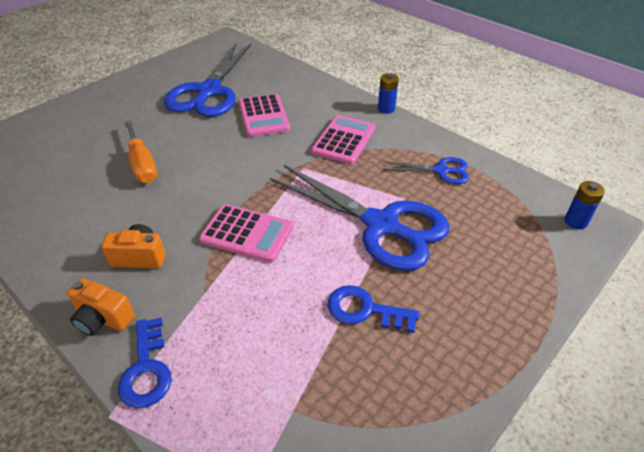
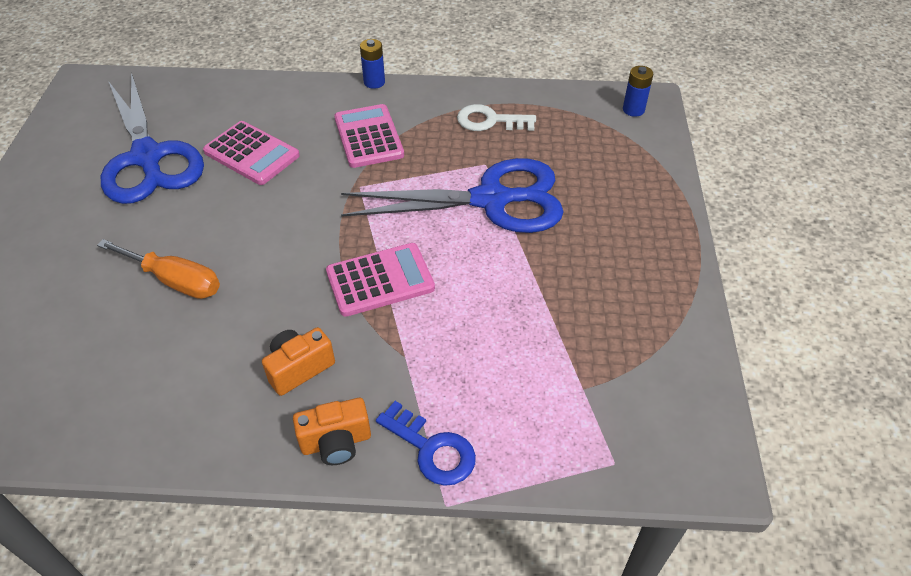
camera: 40 degrees left, 5 degrees up
(364, 310) = (553, 279): blue key -> none
(441, 171) = (490, 121): blue scissors -> white key

